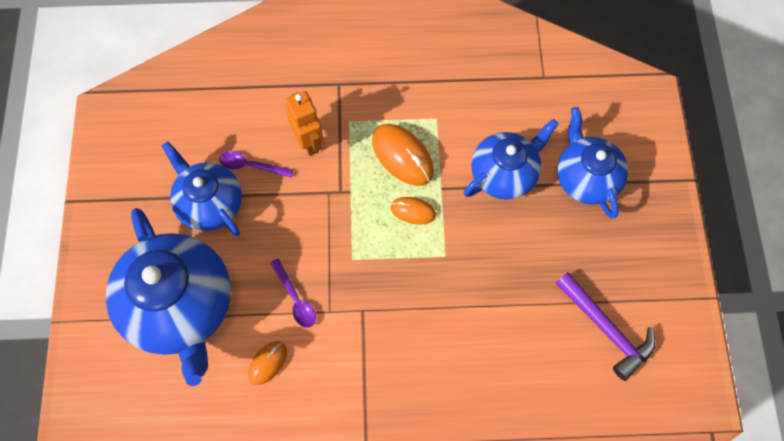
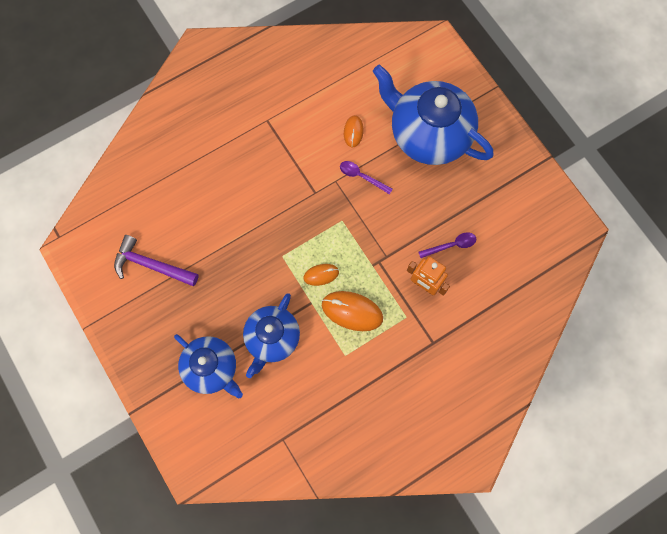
camera: 150 degrees right, 5 degrees up
(209, 203) = (459, 205): blue teapot -> none

